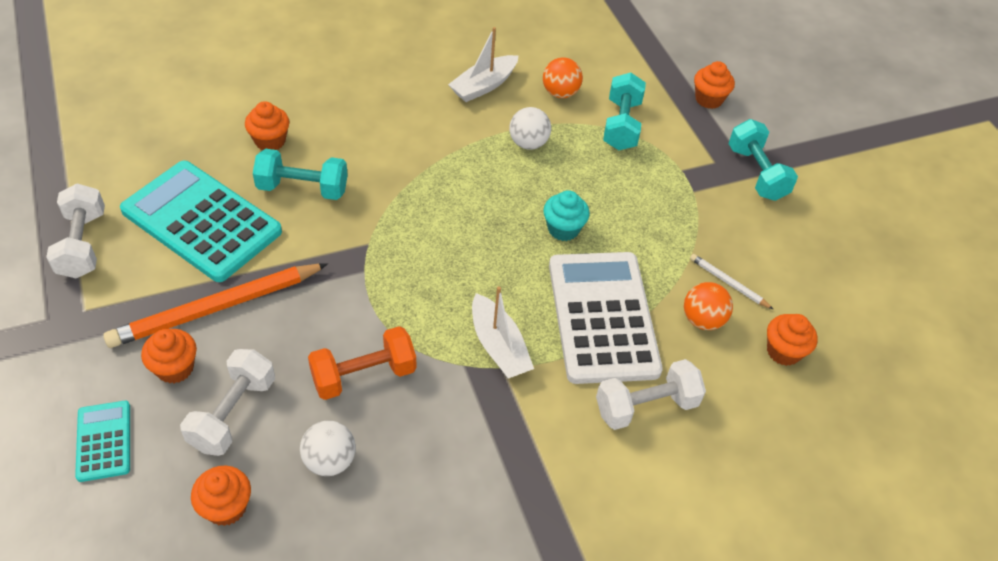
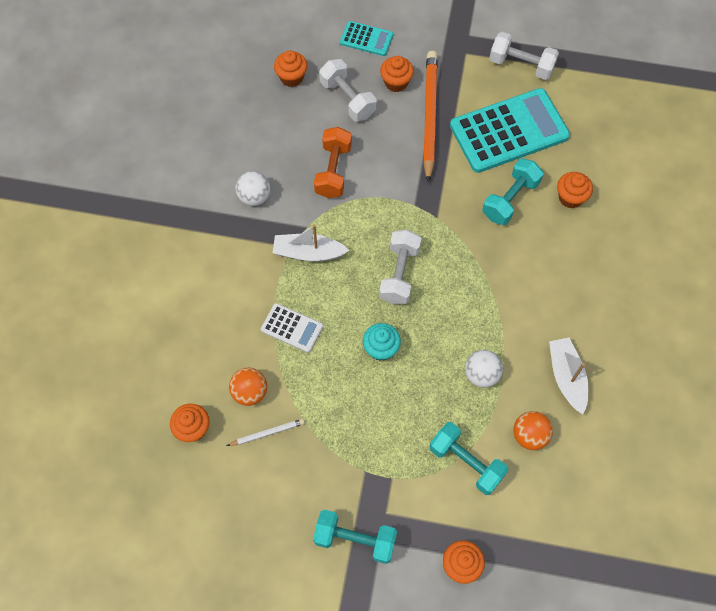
camera: 125 degrees right, 15 degrees up
(329, 461) = (288, 132): white ball -> white ball (254, 197)
(603, 317) = (292, 328): white calculator -> white calculator, size x0.48
(646, 406) = (213, 312): white dumbbell -> white dumbbell (399, 274)

